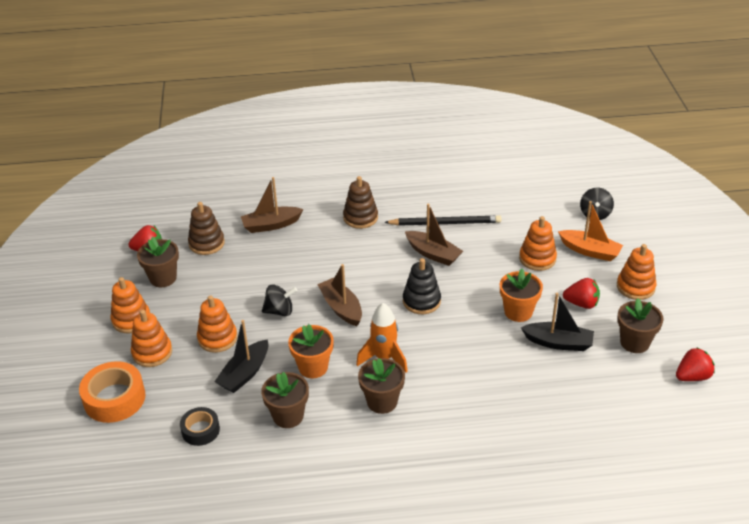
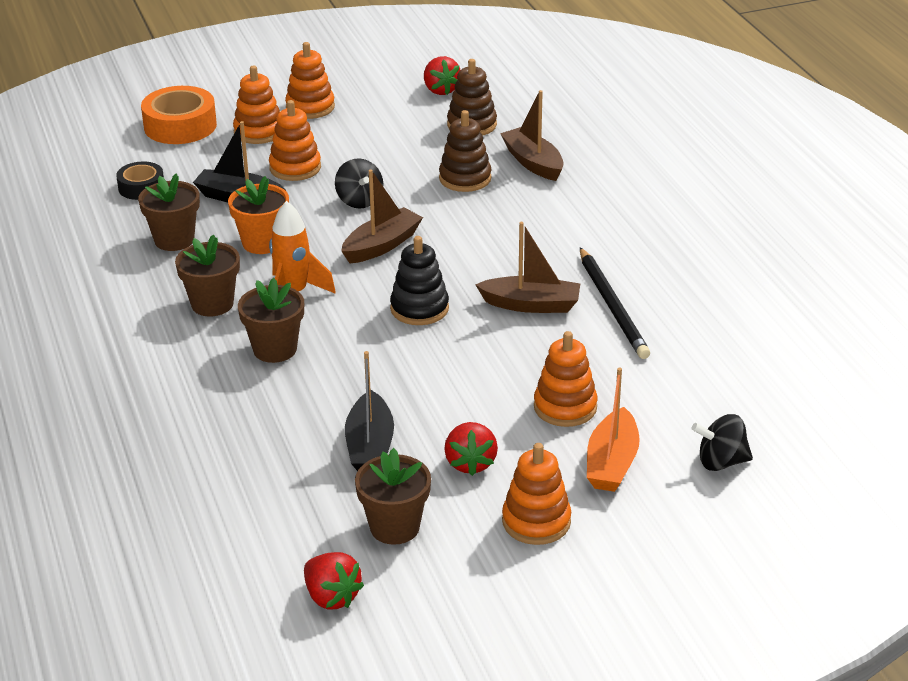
camera: 75 degrees right, 5 degrees down
(163, 278) = (392, 110): brown flower pot -> brown flower pot (275, 349)
(360, 218) = (586, 230): brown stacking toy -> brown stacking toy (465, 178)
(433, 254) = (531, 305): brown boat -> brown boat turned 105 degrees counterclockwise
(518, 312) = (427, 400): orange flower pot -> none

